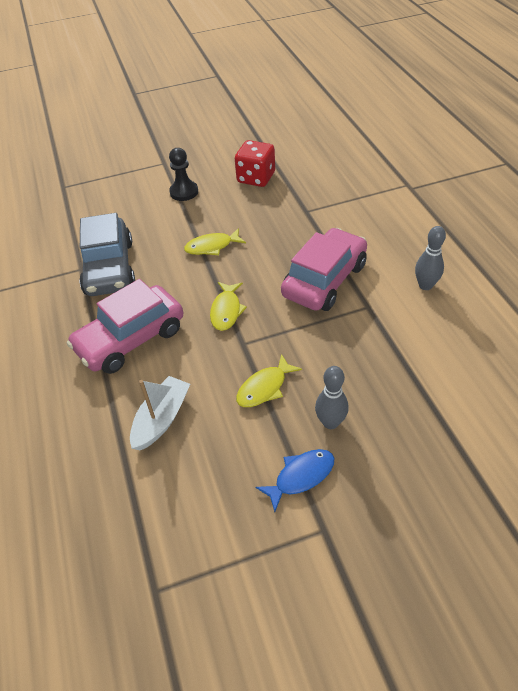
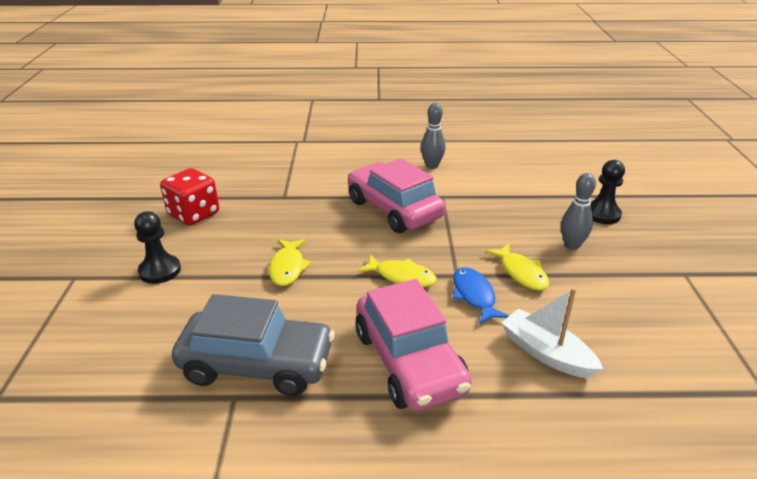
camera: 75 degrees left, 15 degrees down
(301, 476) = (629, 274): blue fish -> blue fish (474, 295)
(411, 446) = (602, 214): none -> black pawn

